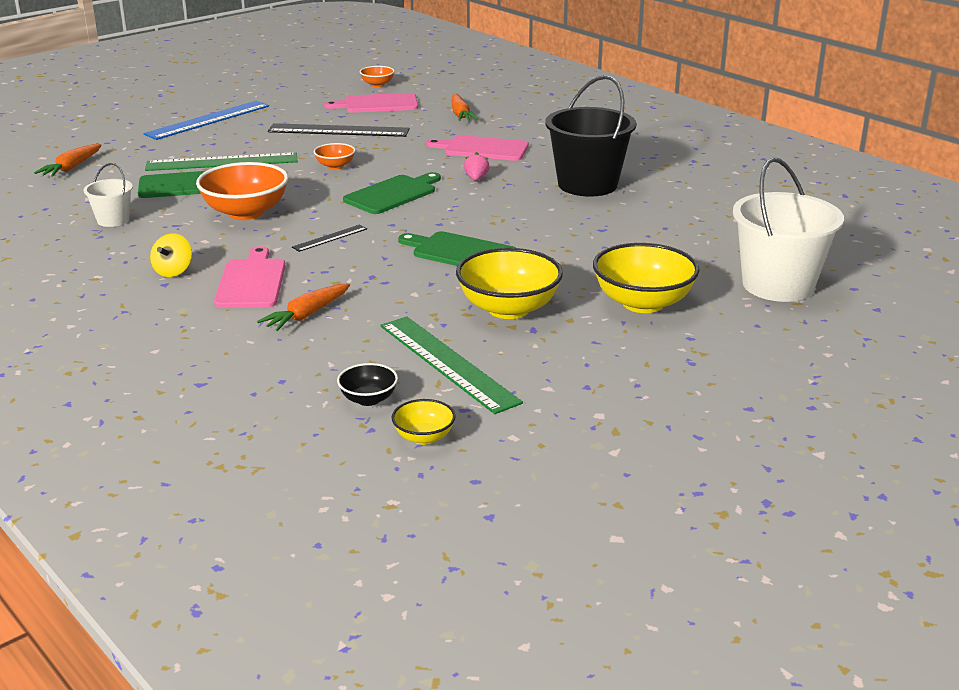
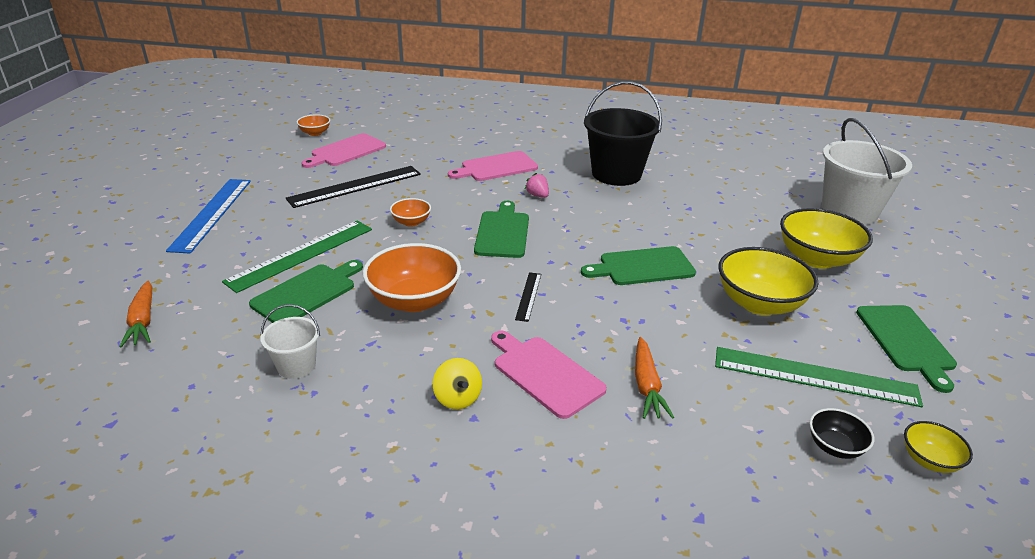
camera: 40 degrees left, 5 degrees up
(460, 114) = (428, 142): orange carrot -> none
(587, 379) = (906, 341): none -> green cutting board

